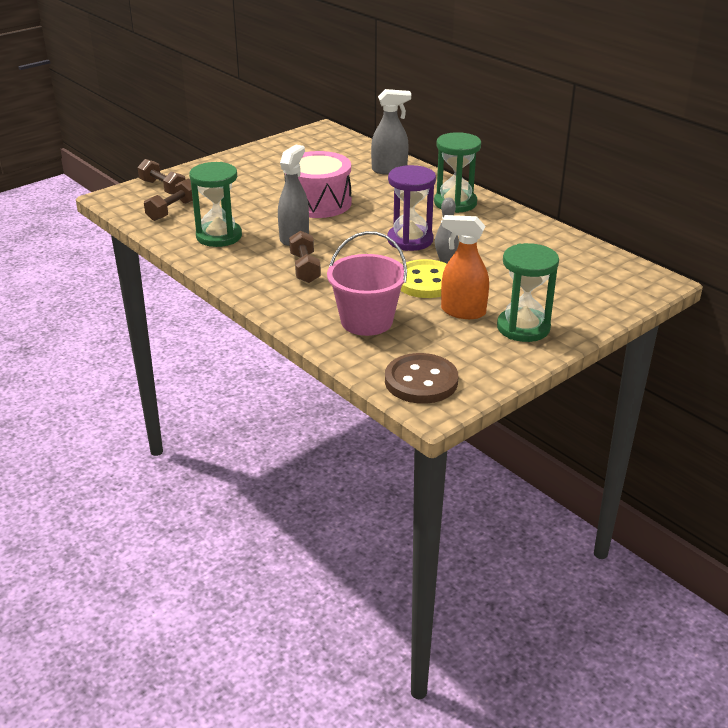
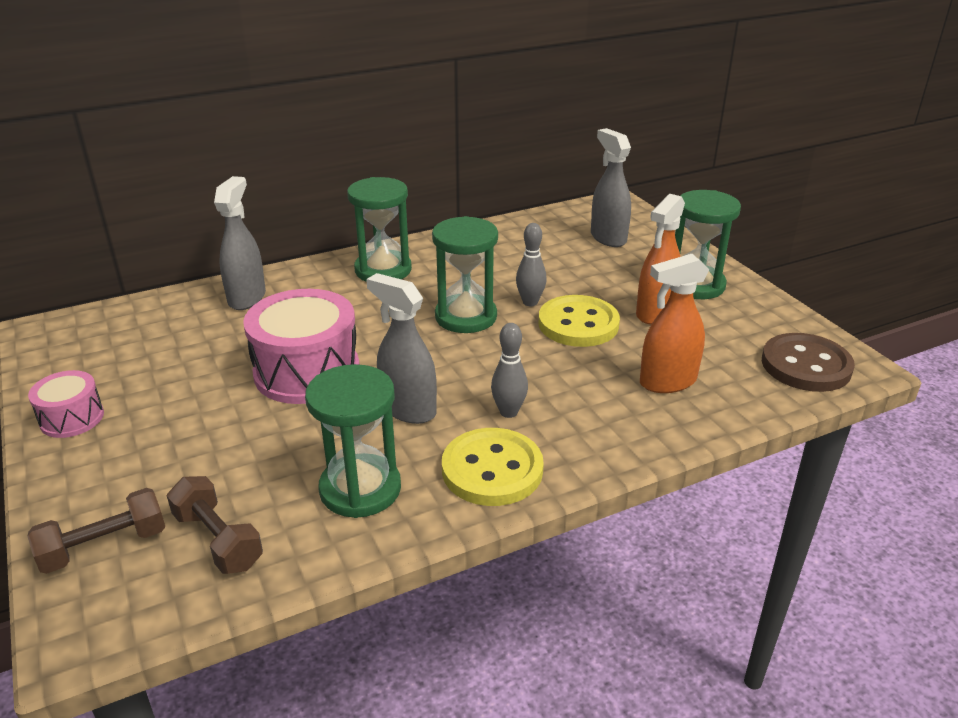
camera: 75 degrees left, 0 degrees up
(247, 270) = (492, 470): none -> yellow button
(250, 157) = (72, 418): none -> pink drum
(305, 268) = (508, 412): brown dumbbell -> grey bowling pin
(366, 321) = (667, 382): pink bucket -> orange spray bottle
(410, 240) = (466, 317): purple hourglass -> green hourglass
(580, 282) = (608, 238): none -> grey spray bottle

